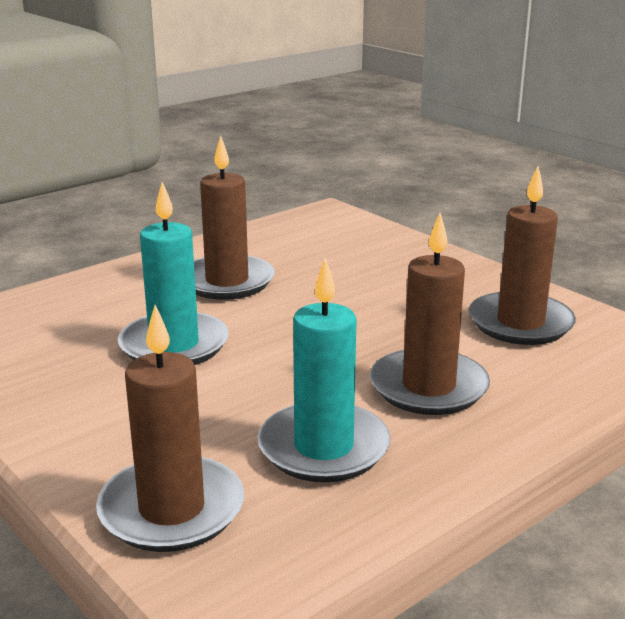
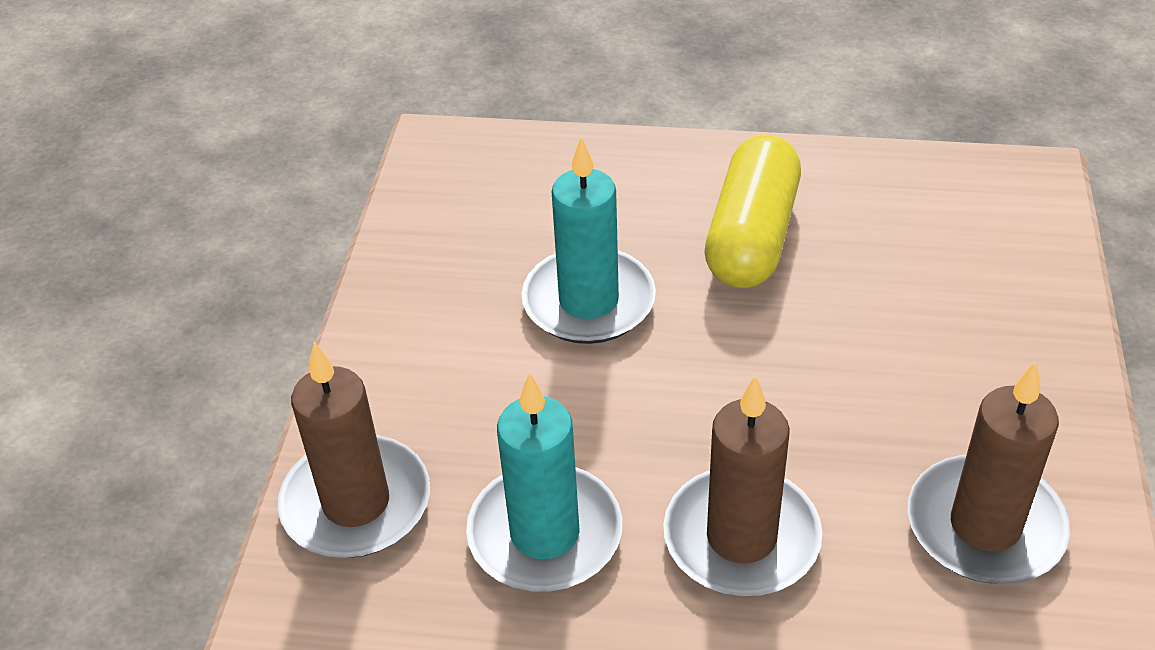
camera: 50 degrees right, 20 degrees up
(227, 281) = (752, 236): brown candle -> yellow capsule

